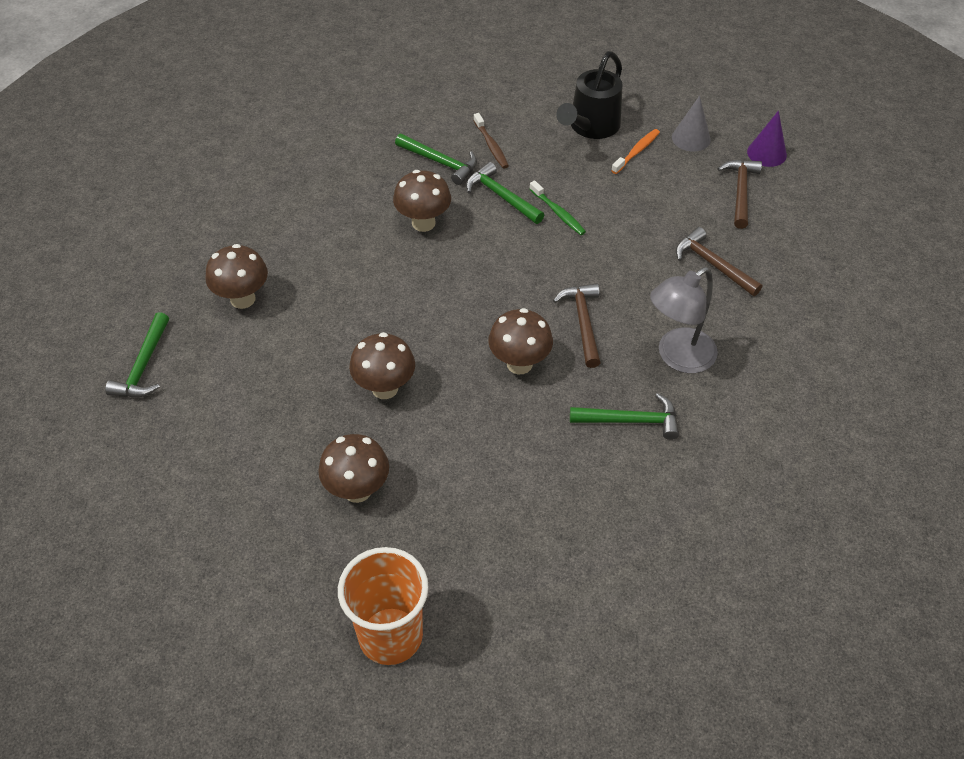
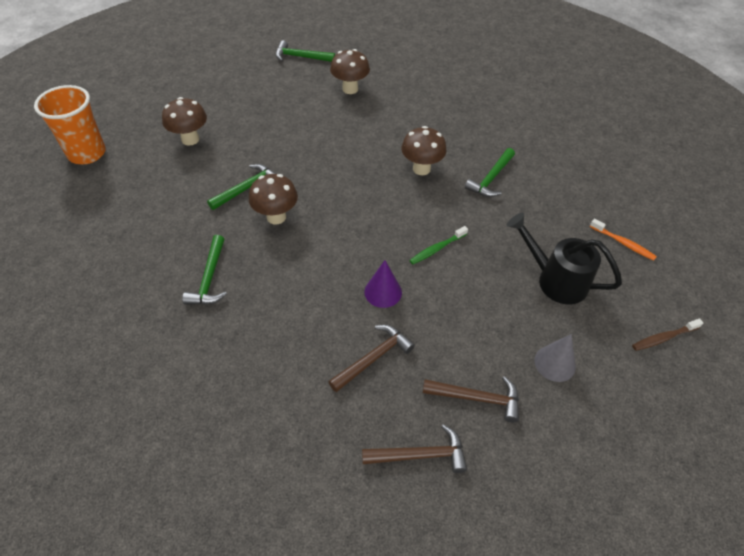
camera: 90 degrees right, 0 degrees up
(385, 388) = (266, 150): brown mushroom -> none
(491, 145) = (516, 209): brown toothbrush -> brown toothbrush (663, 338)
(501, 196) = (454, 213): green hammer -> green hammer (247, 188)
(583, 323) = (312, 256): brown hammer -> brown hammer (420, 455)
(636, 152) = (525, 313): orange toothbrush -> orange toothbrush (623, 243)
(677, 357) = (267, 316): grey lamp -> none
(766, 153) = (543, 436): purple cone -> purple cone (383, 292)

